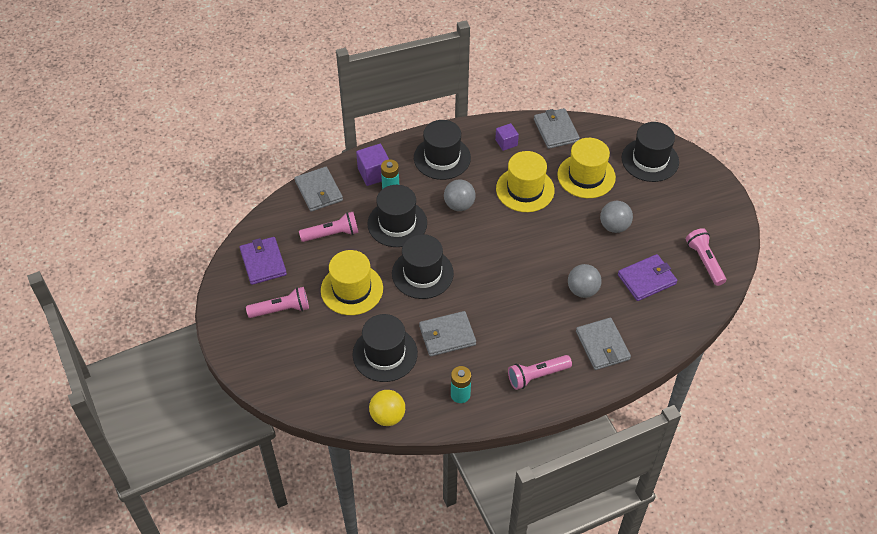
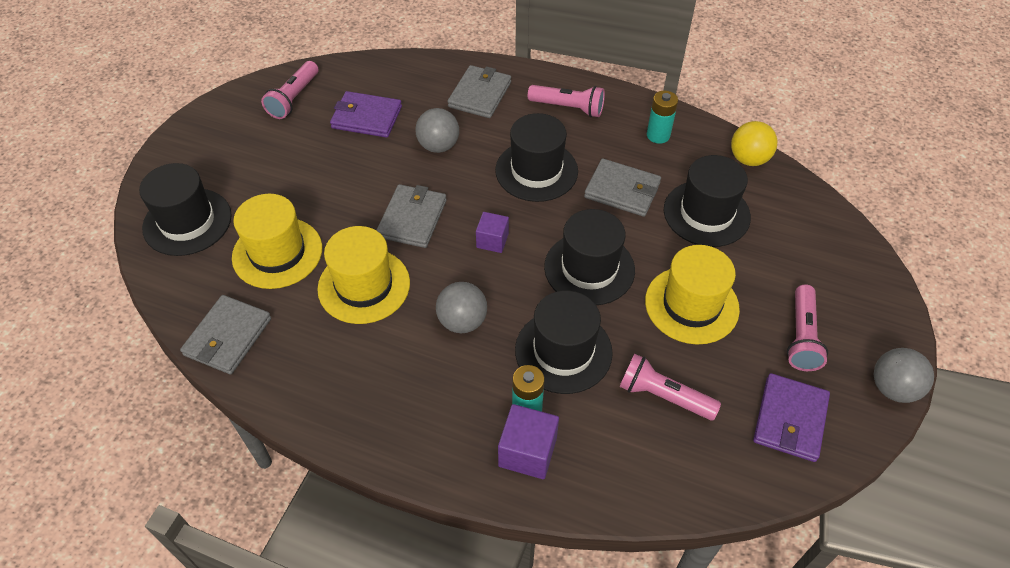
camera: 140 degrees left, 0 degrees up
(281, 310) = (801, 337): pink flashlight -> pink flashlight turned 105 degrees counterclockwise
(318, 191) = (632, 481): grey wallet -> grey wallet (412, 218)
(442, 158) = (412, 406): black hat -> black hat (536, 171)
(506, 142) = (307, 366): purple cube -> purple cube (492, 240)
(614, 226) = (326, 181): grey ball -> grey ball (893, 388)

